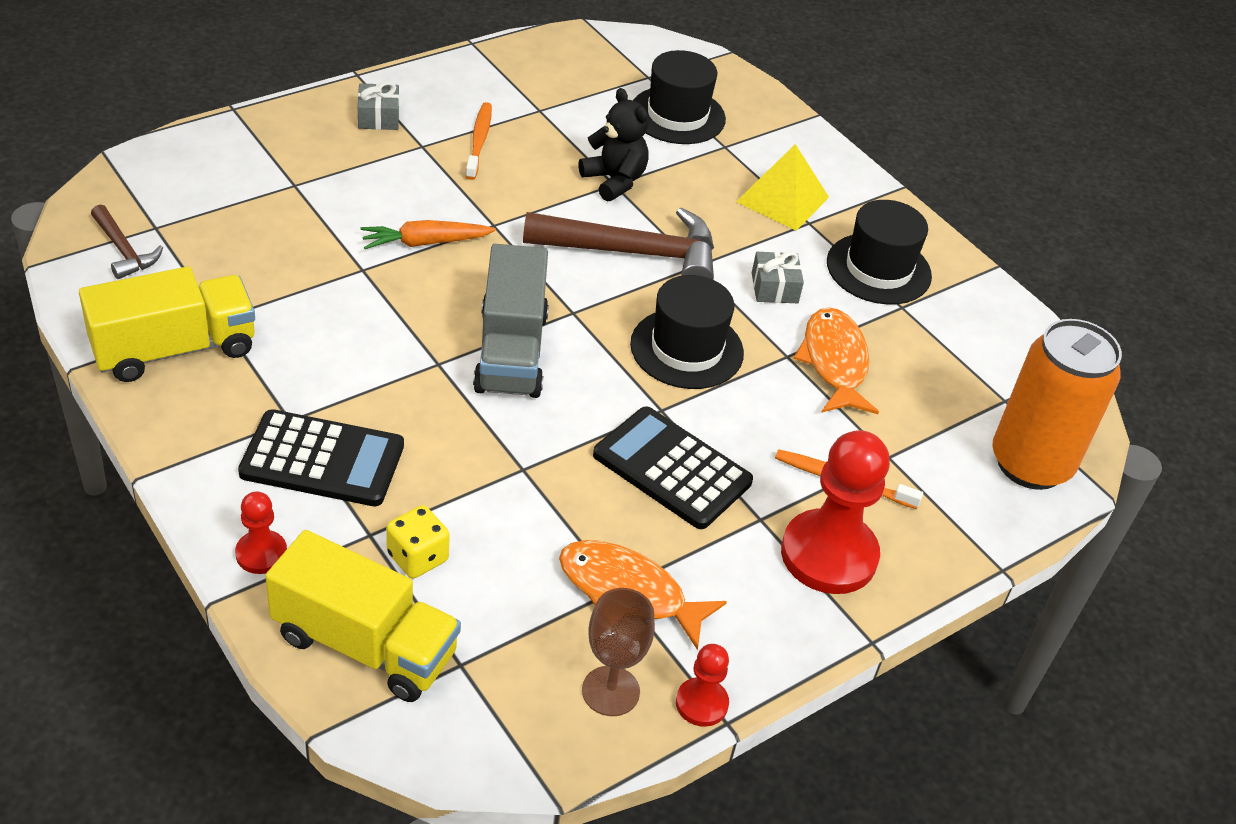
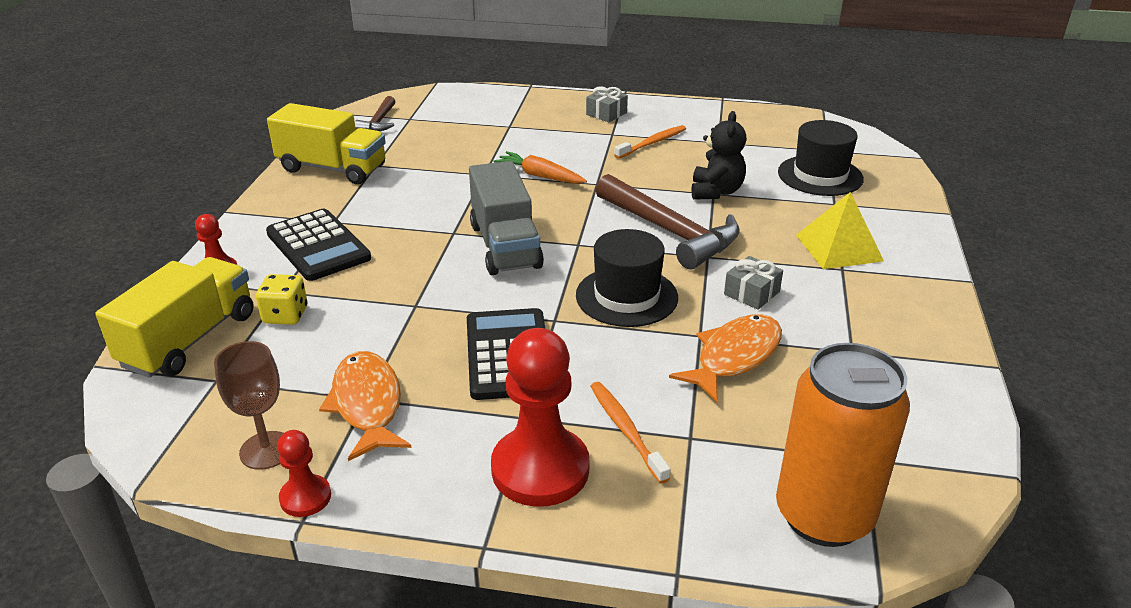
camera: 50 degrees right, 10 degrees down
(365, 645) = (190, 340): yellow truck -> yellow truck turned 135 degrees counterclockwise
(511, 352) = (505, 246): grey truck -> grey truck turned 60 degrees counterclockwise
(878, 269) = (865, 319): black hat -> none

